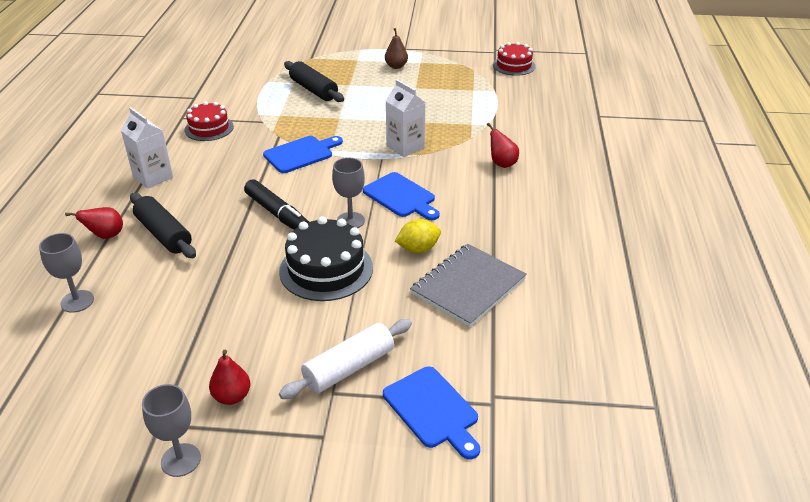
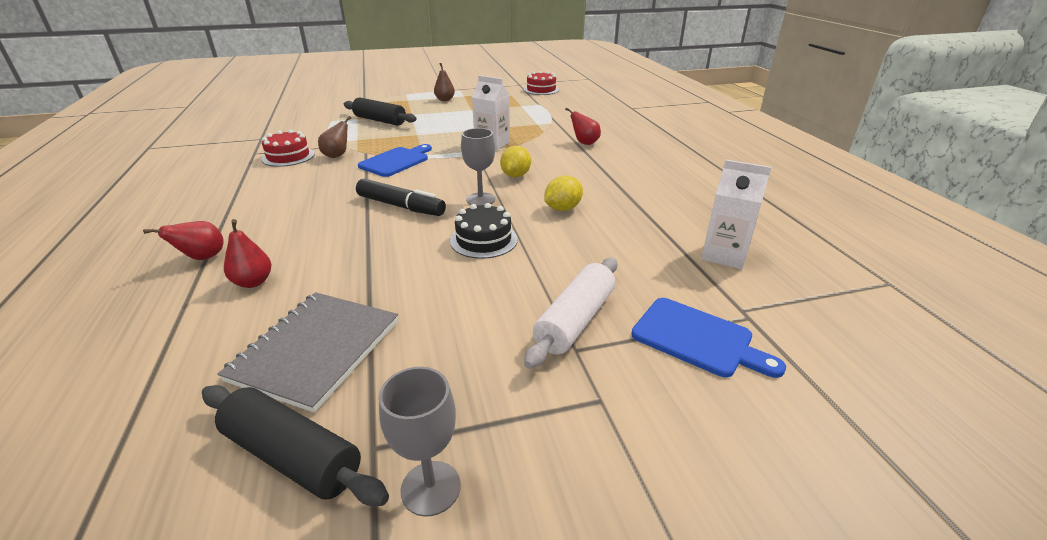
camera: 20 degrees left, 5 degrees down
(77, 301) = (186, 330): grey goblet -> none
(153, 177) = (242, 200): white carton -> white carton (724, 255)
(164, 234) = (278, 244): black rolling pin -> black rolling pin (293, 455)
(232, 396) = (456, 386): red pear -> red pear (253, 282)
(252, 135) = (337, 155): none -> brown pear
(326, 269) = (484, 240): black cake -> black cake, size x0.66
(401, 196) = (515, 175): blue cutting board -> yellow lemon
(468, 286) = (634, 227): grey notebook -> grey notebook (316, 350)

